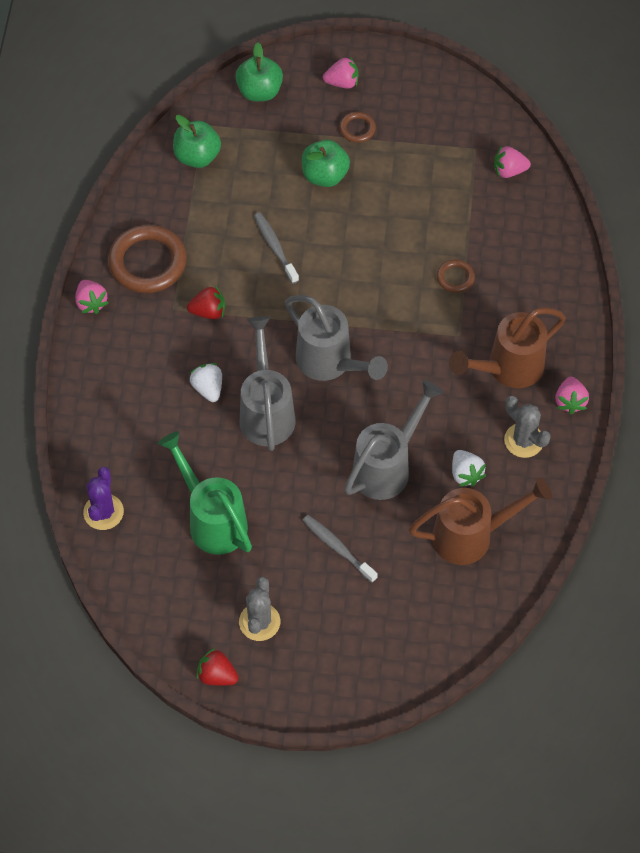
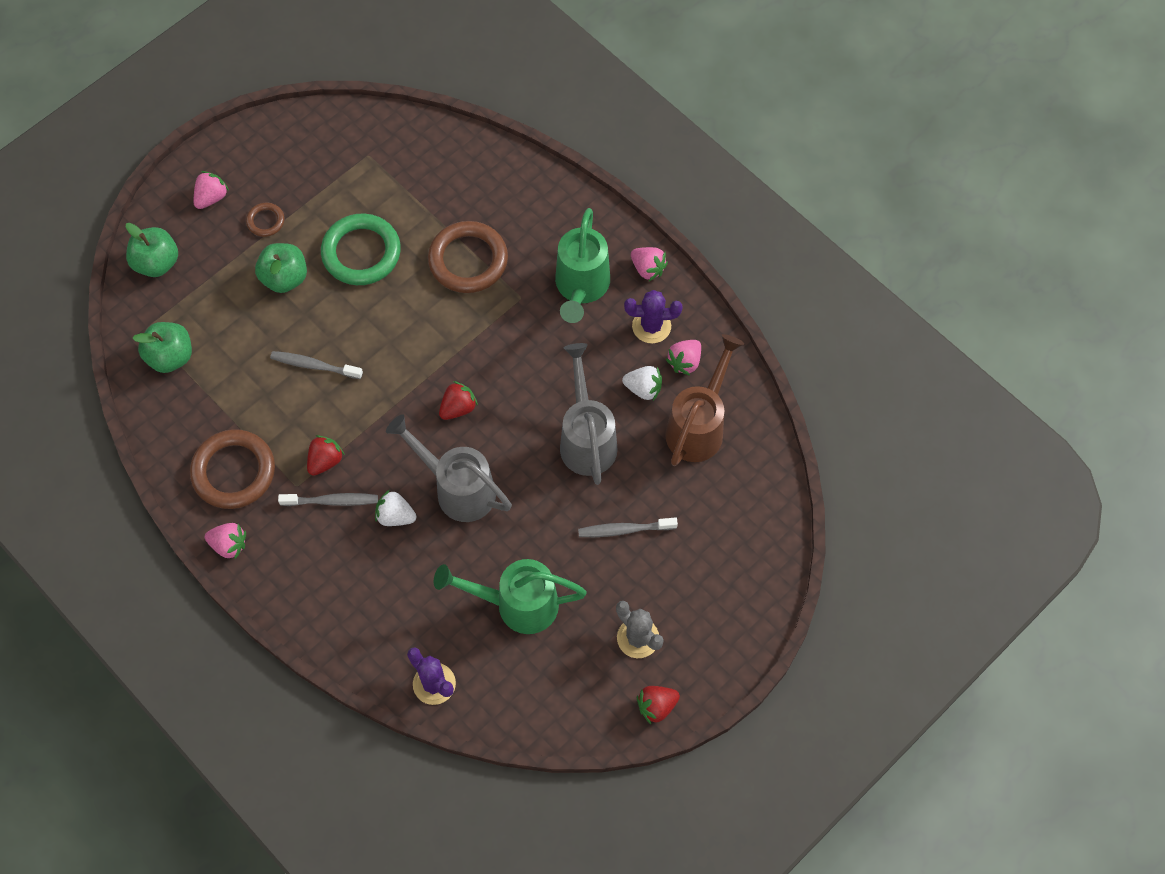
camera: 50 degrees left, 5 degrees up
(182, 340) = (332, 501): none -> grey toothbrush
(330, 363) = (458, 408): grey watering can -> red strawberry
(392, 206) = (361, 253): none -> green ring
(455, 278) = (468, 260): brown ring -> brown ring, size x2.06
(508, 368) = (581, 288): brown watering can -> green watering can
(509, 171) = (411, 148): pink strawberry -> pink strawberry (684, 362)
(523, 440) = (651, 326): grey cactus -> purple cactus

